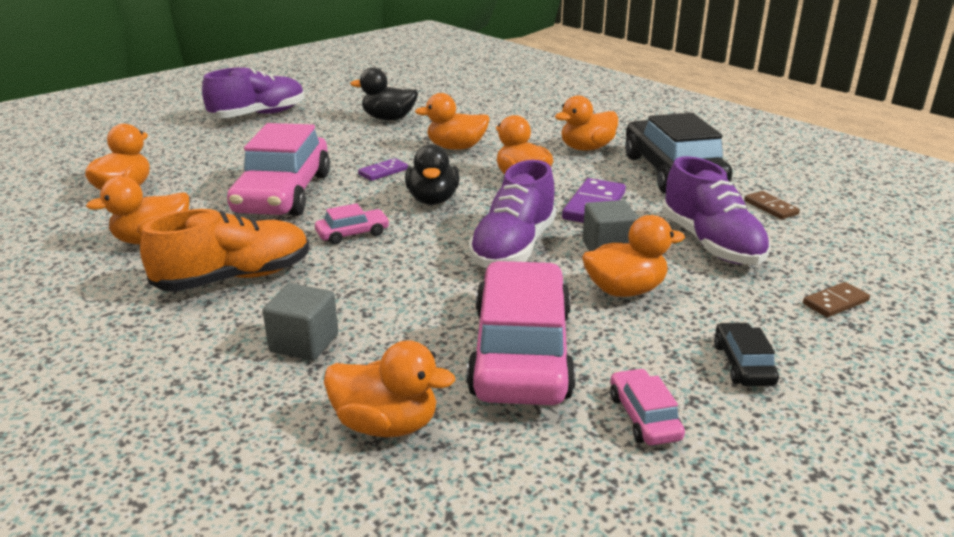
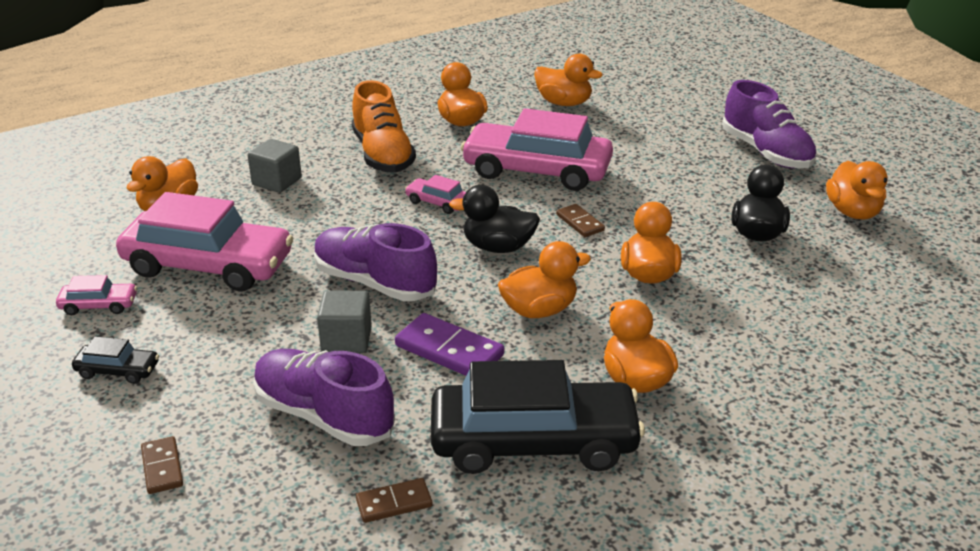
camera: 100 degrees right, 5 degrees up
(353, 234) = (438, 202): pink car -> pink car turned 135 degrees clockwise
(383, 172) = (580, 223): purple domino -> brown domino
(625, 290) = (264, 333): orange duck -> orange duck (853, 212)
(710, 243) = (323, 416): purple shoe -> purple shoe turned 45 degrees clockwise

